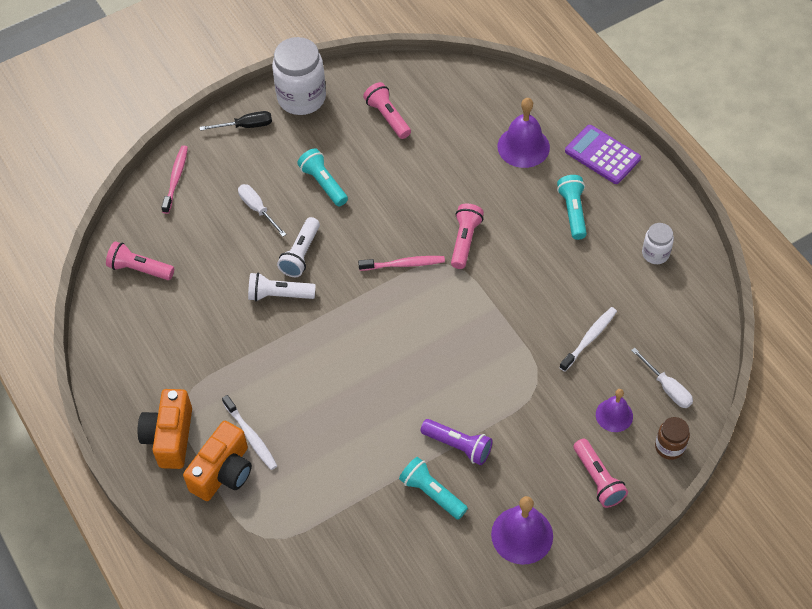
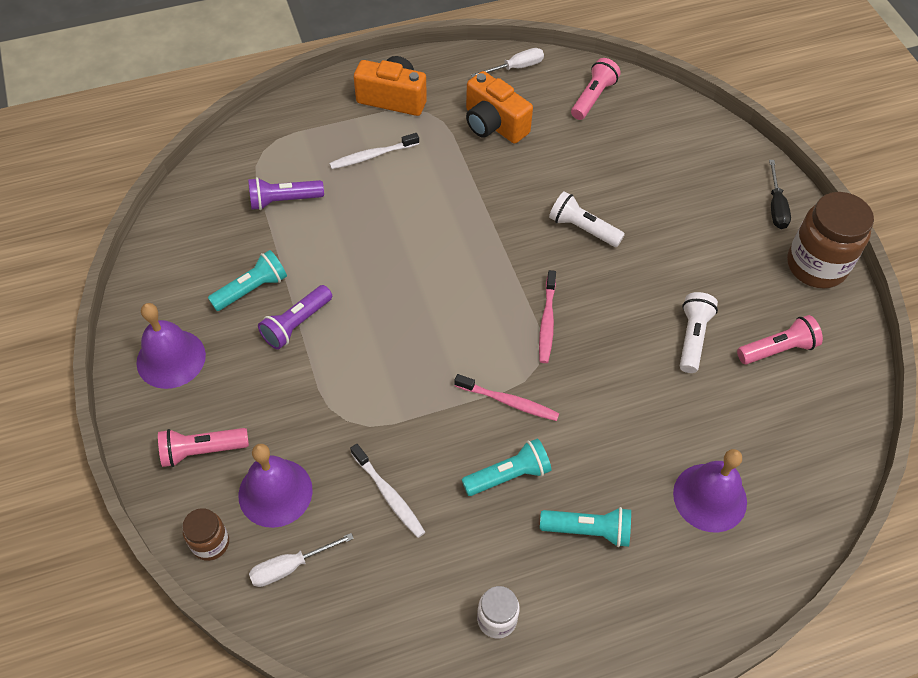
camera: 100 degrees right, 0 degrees up
(176, 178) = (706, 137): pink toothbrush -> pink toothbrush (509, 402)
(223, 472) = (342, 131): orange camera -> orange camera (493, 124)
(257, 209) = (652, 200): white screwdriver -> white screwdriver (516, 68)
(279, 295) = (533, 202): white flashlight -> white flashlight (692, 337)
(301, 98) = (816, 265): white jar -> brown jar
(323, 183) = (679, 265): turquoise flashlight -> turquoise flashlight (508, 475)
(324, 498) = (284, 200): none -> purple flashlight
(464, 241) = (567, 391): pink flashlight -> none
(602, 155) = (682, 599): purple calculator -> none
(614, 415) = (275, 492): purple bell -> purple bell, size x1.58

